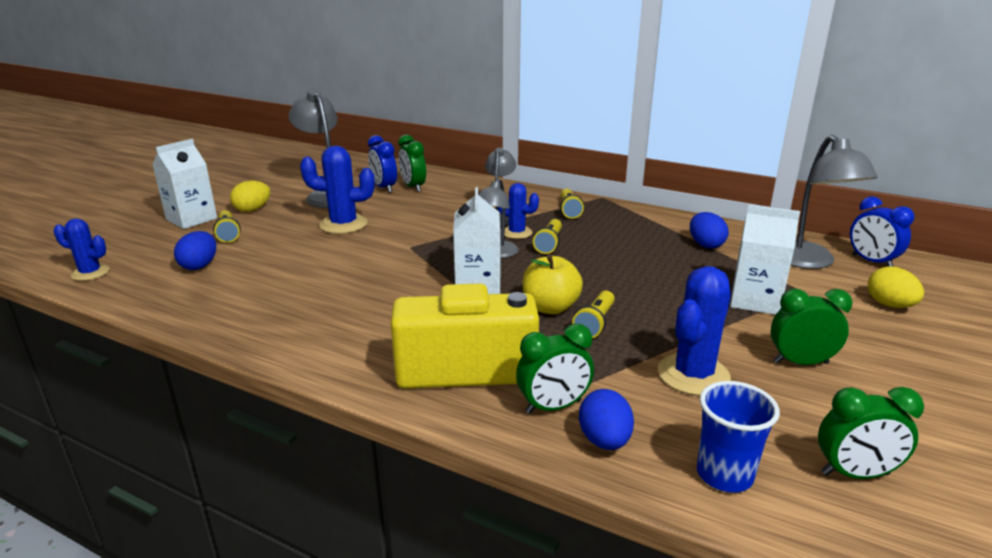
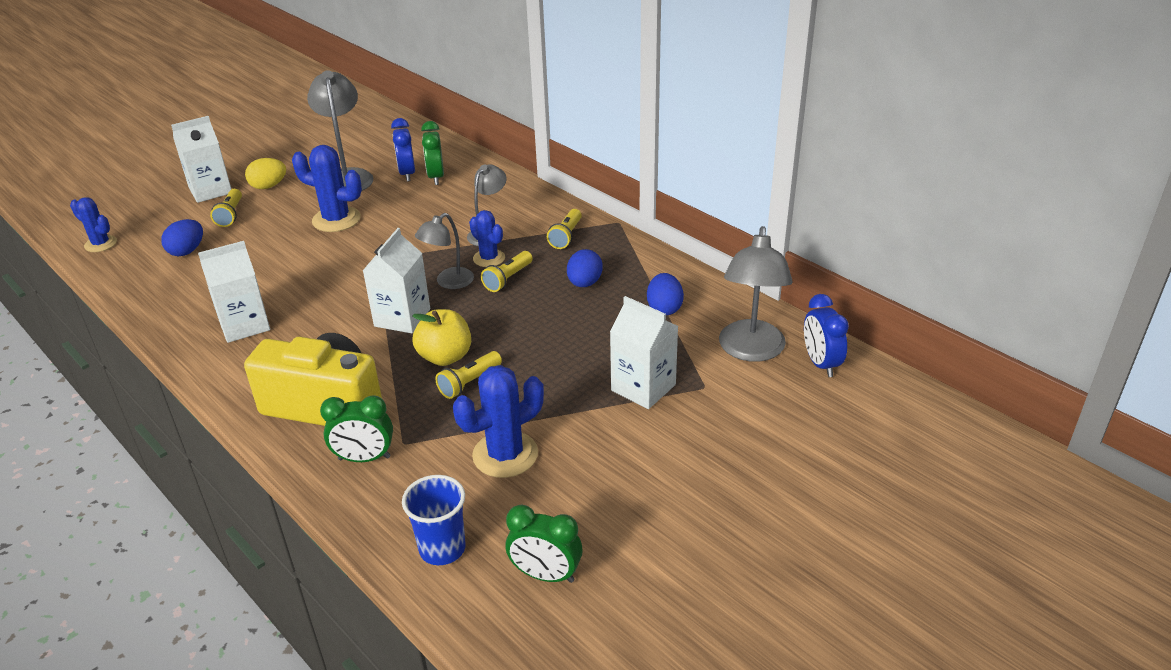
camera: 20 degrees right, 10 degrees up
(313, 315) = (244, 325): none -> white carton
(604, 440) = (378, 497): blue egg -> blue egg (584, 283)
(800, 362) = (613, 464): green clock -> none
(889, 305) = (775, 421): yellow egg -> none

